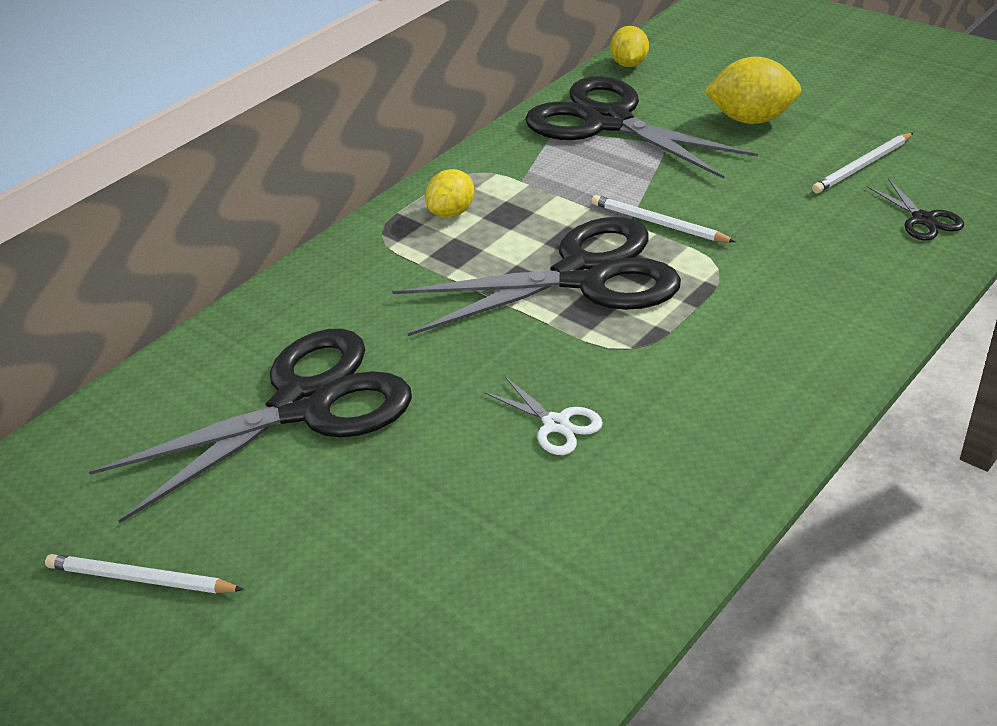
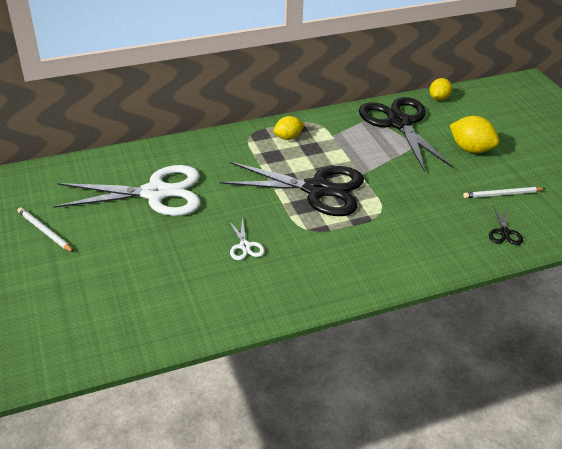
camera: 25 degrees right, 0 degrees up
(304, 405) = (156, 193): black scissors -> white scissors
(658, 223) = (374, 180): white pencil -> none

